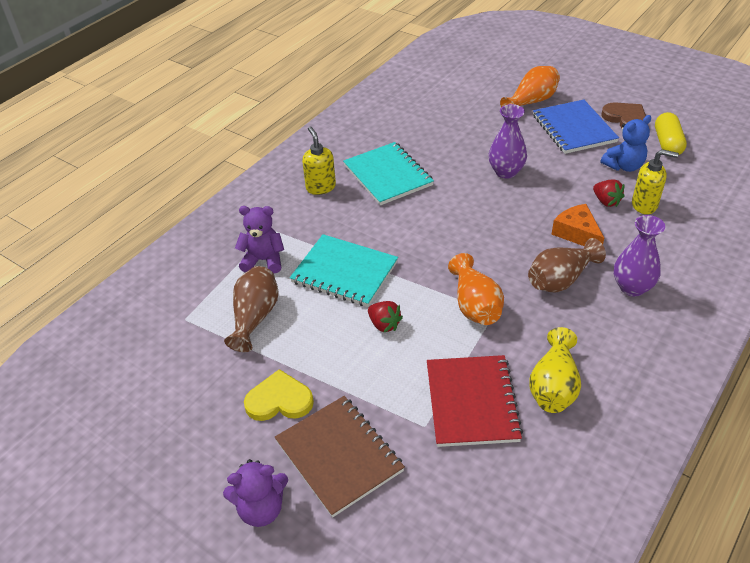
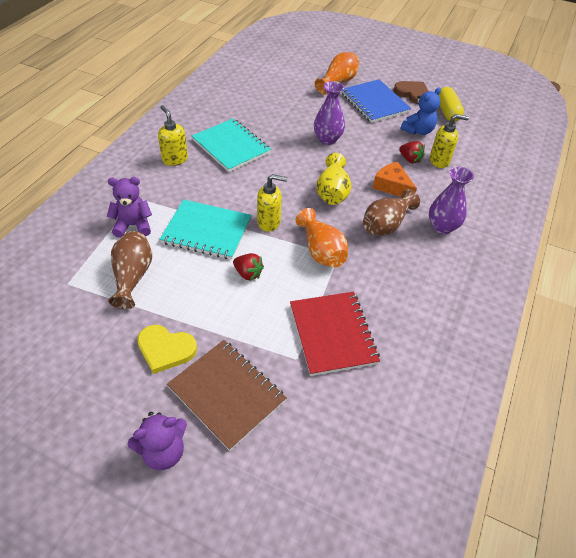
camera: 15 degrees left, 5 degrees up
(279, 400) = (165, 349): yellow heart -> yellow heart turned 150 degrees counterclockwise
(418, 267) = (269, 222): none -> yellow soap dispenser
(553, 386) = (396, 314): yellow vase -> yellow vase (332, 192)

